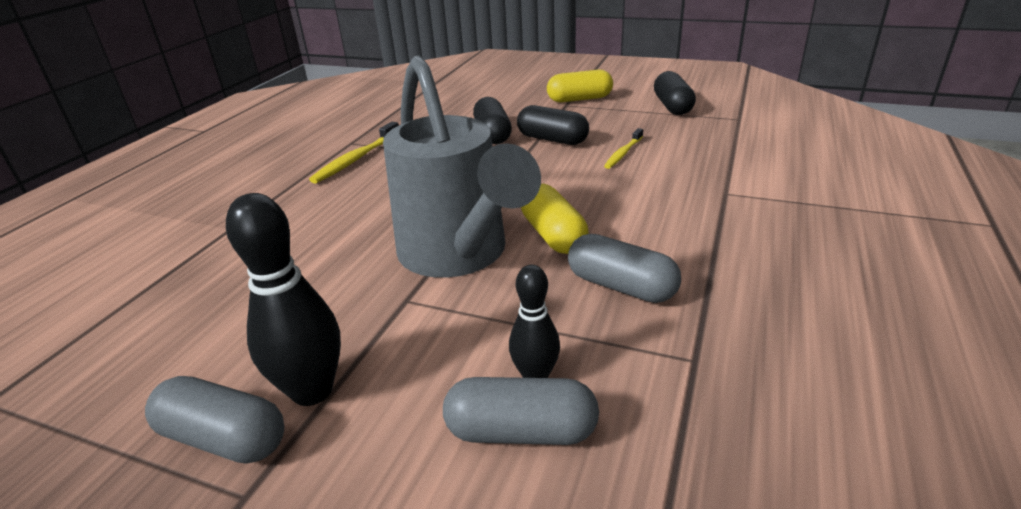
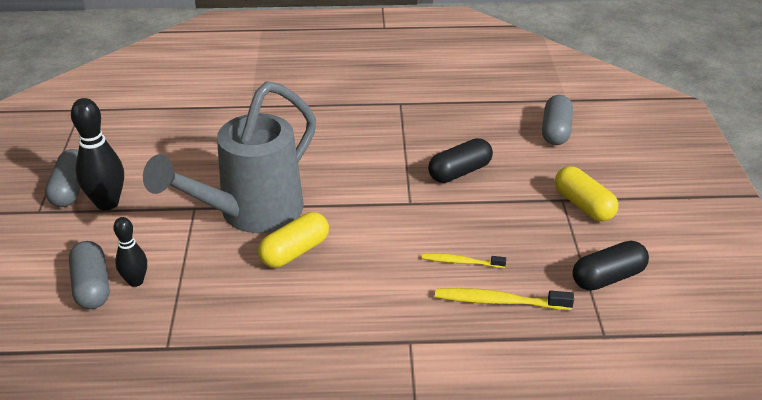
camera: 65 degrees right, 5 degrees up
(356, 159) = (371, 117): yellow toothbrush -> yellow toothbrush (499, 301)
(552, 139) = (468, 211): black capsule -> none
(621, 286) = (238, 300): grey capsule -> grey capsule (555, 131)

